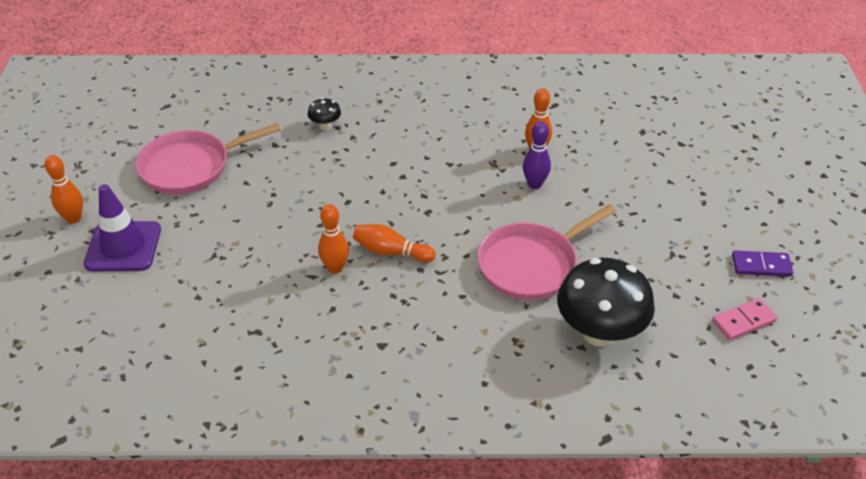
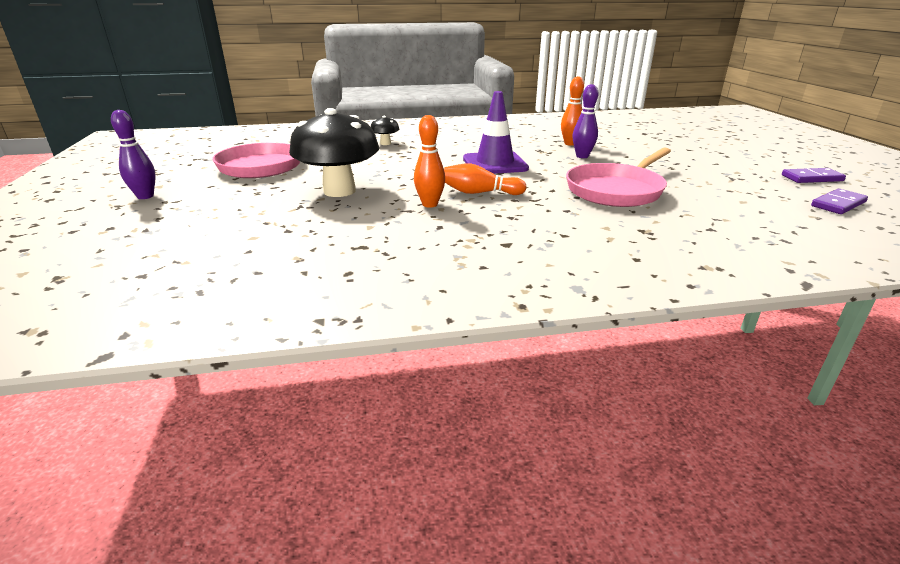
camera: 10 degrees left, 15 degrees down
(74, 218) = (145, 196): orange bowling pin -> purple bowling pin
(123, 247) = (200, 208): purple traffic cone -> purple traffic cone (494, 164)
(599, 333) = (718, 220): black mushroom -> black mushroom (339, 191)
(743, 321) = (838, 204): pink domino -> purple domino

